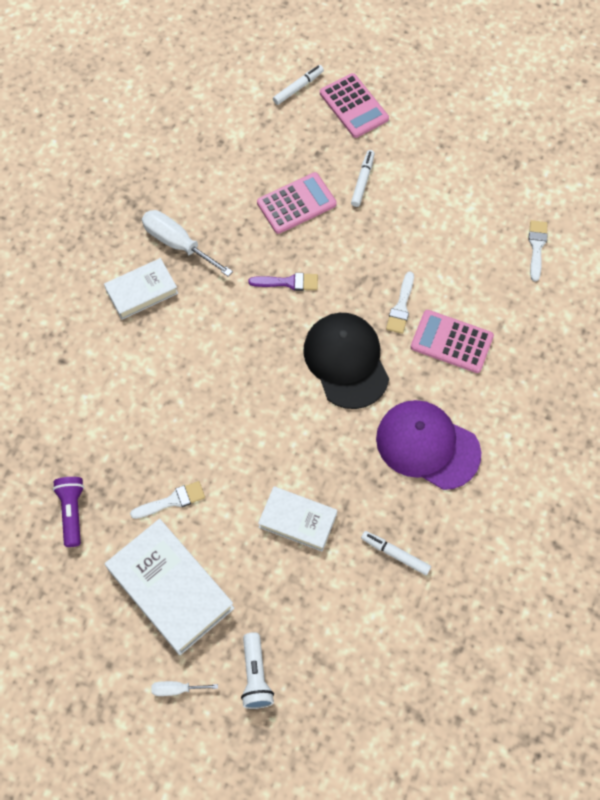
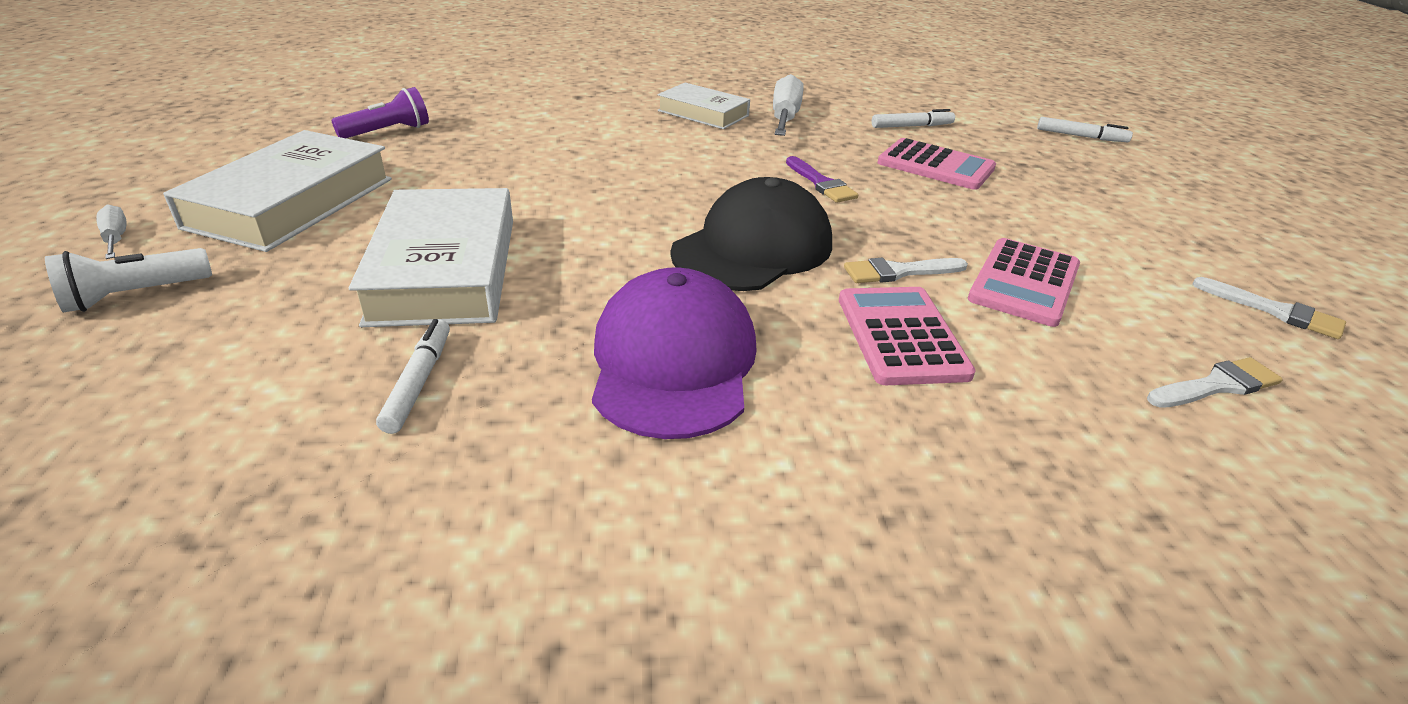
camera: 60 degrees right, 30 degrees down
(172, 500) = (432, 178): white brush -> white brush (1275, 311)
(297, 520) = (445, 269): white book -> white book, size x1.64
(354, 106) = (1126, 171): pink calculator -> pink calculator (1024, 283)
(362, 181) = (1040, 198): white marker -> white marker (911, 126)

